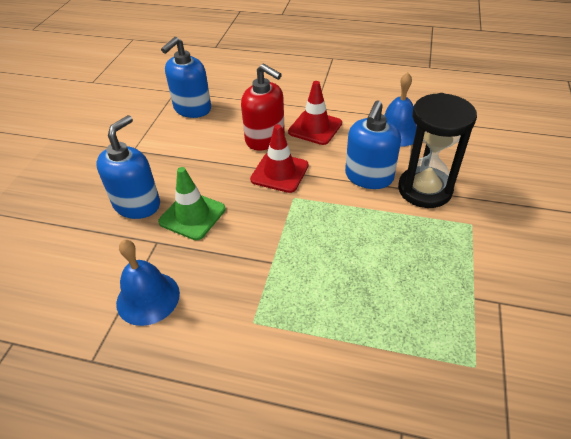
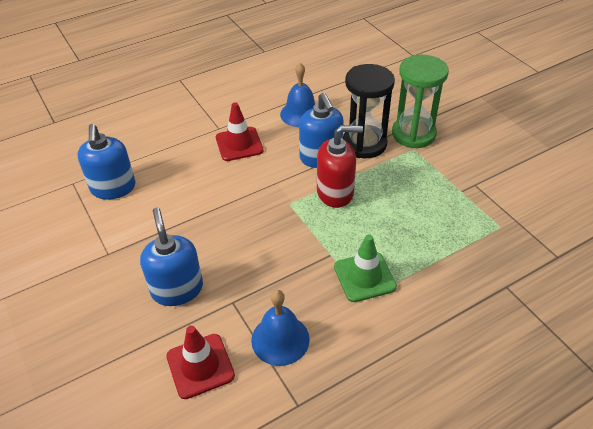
camera: 45 degrees left, 0 degrees up
(192, 215) = (233, 265): green traffic cone -> green traffic cone (364, 277)
(265, 139) = (212, 175): red soap dispenser -> red soap dispenser (335, 192)
(279, 172) = (256, 193): red traffic cone -> red traffic cone (200, 366)
(489, 210) = (413, 134): none -> green hourglass

